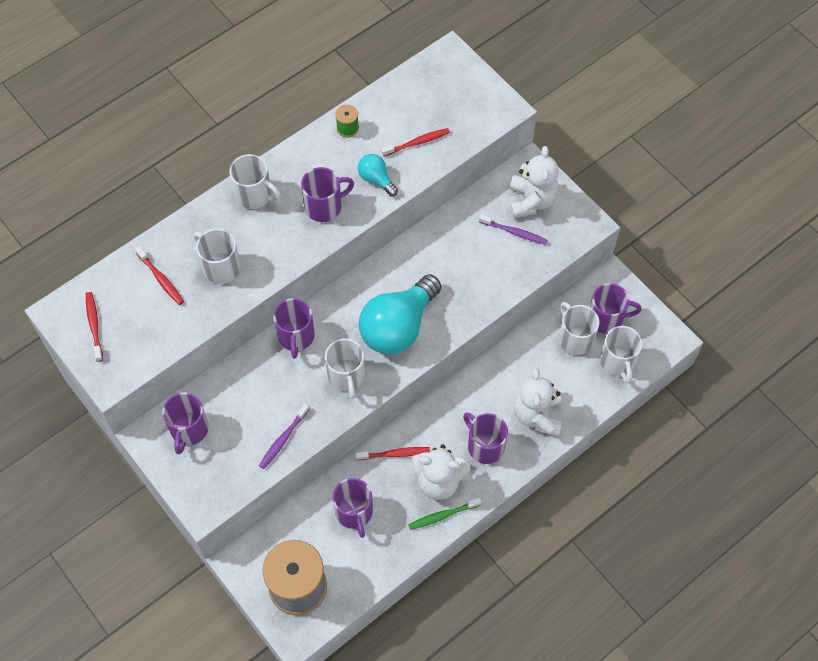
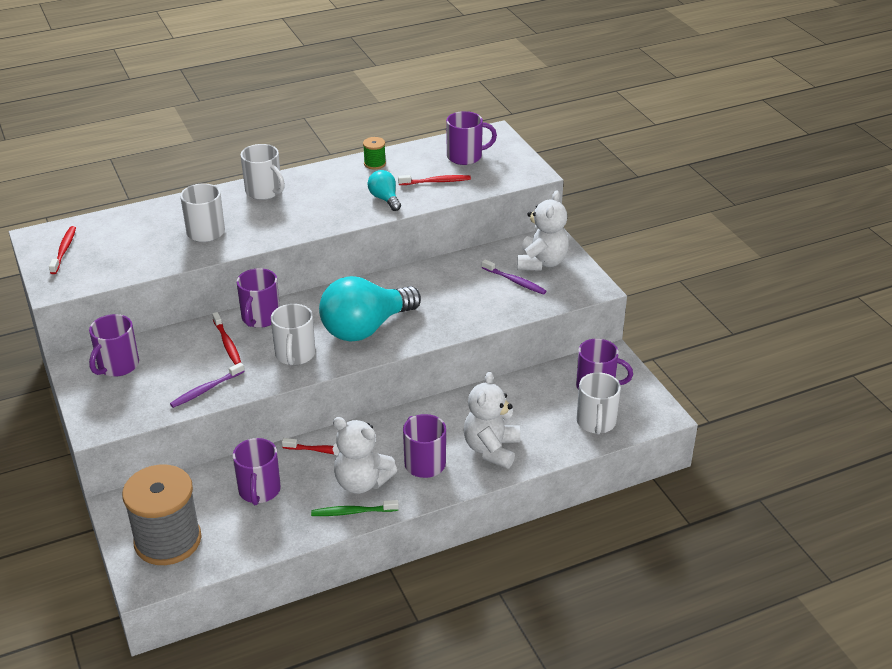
camera: 15 degrees right, 25 degrees down
(161, 279) = (145, 230): red toothbrush -> red toothbrush (227, 343)
(324, 206) = (326, 208): purple mug -> purple mug (465, 156)
(574, 338) = (556, 396): white mug -> none

